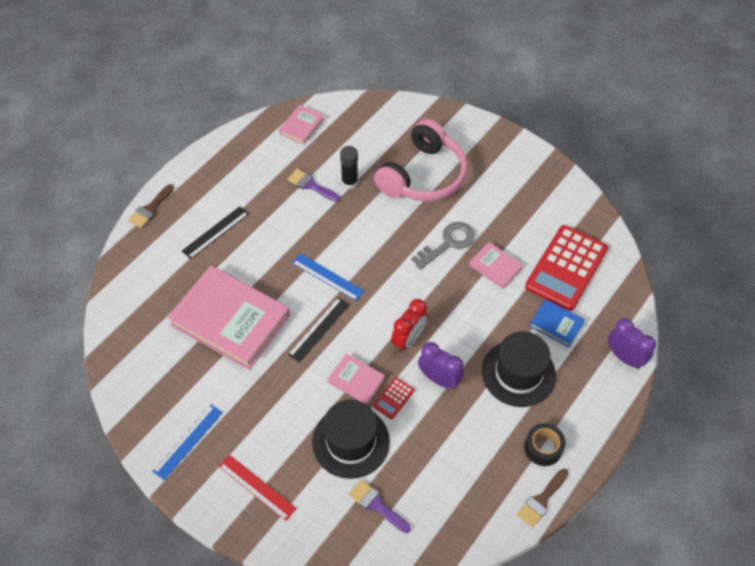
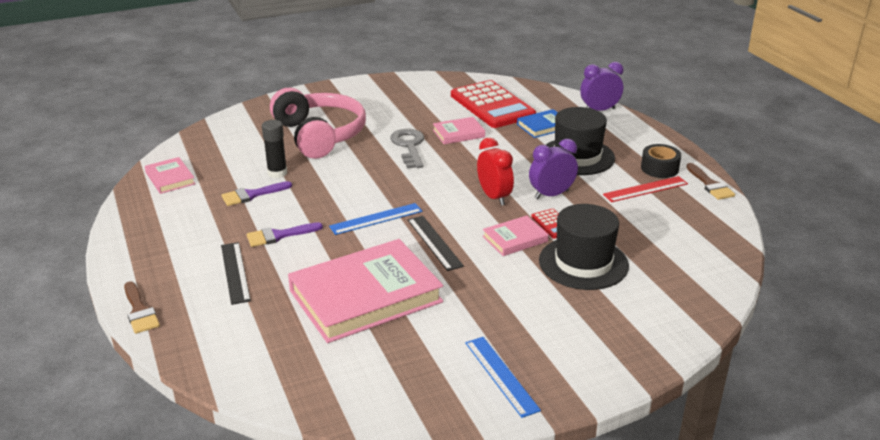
camera: 60 degrees left, 25 degrees down
(257, 487) = (597, 340): red ruler -> red ruler (645, 189)
(376, 505) = (665, 269): purple brush -> purple brush (279, 235)

